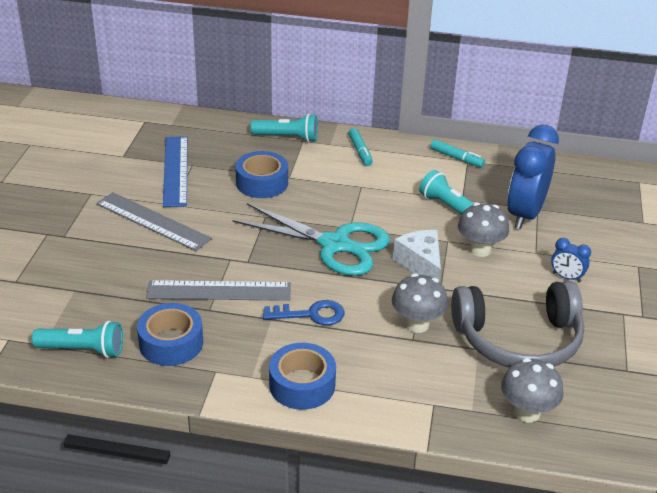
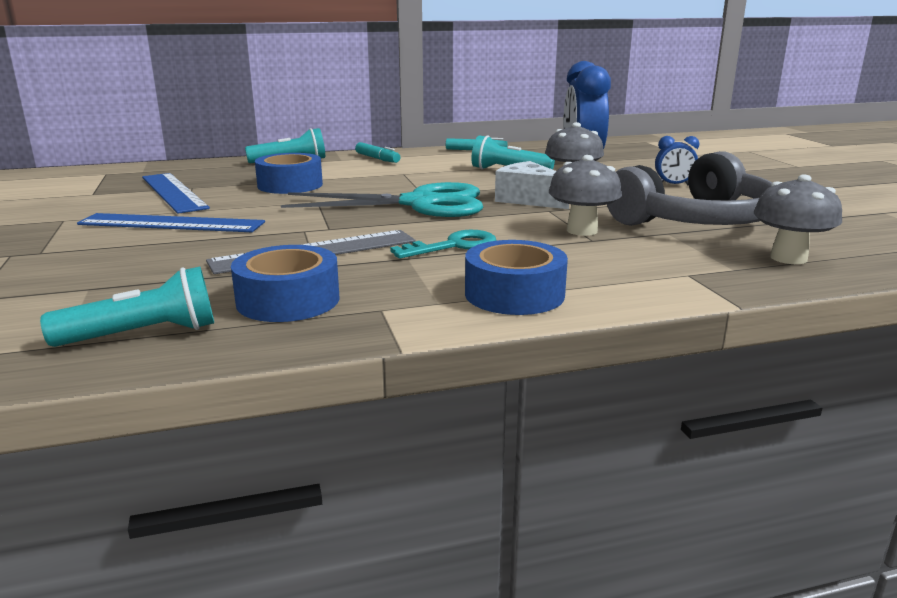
camera: 25 degrees left, 15 degrees down
(152, 221) = (171, 223): grey ruler -> blue ruler
(311, 314) = (454, 246): blue key -> turquoise key

